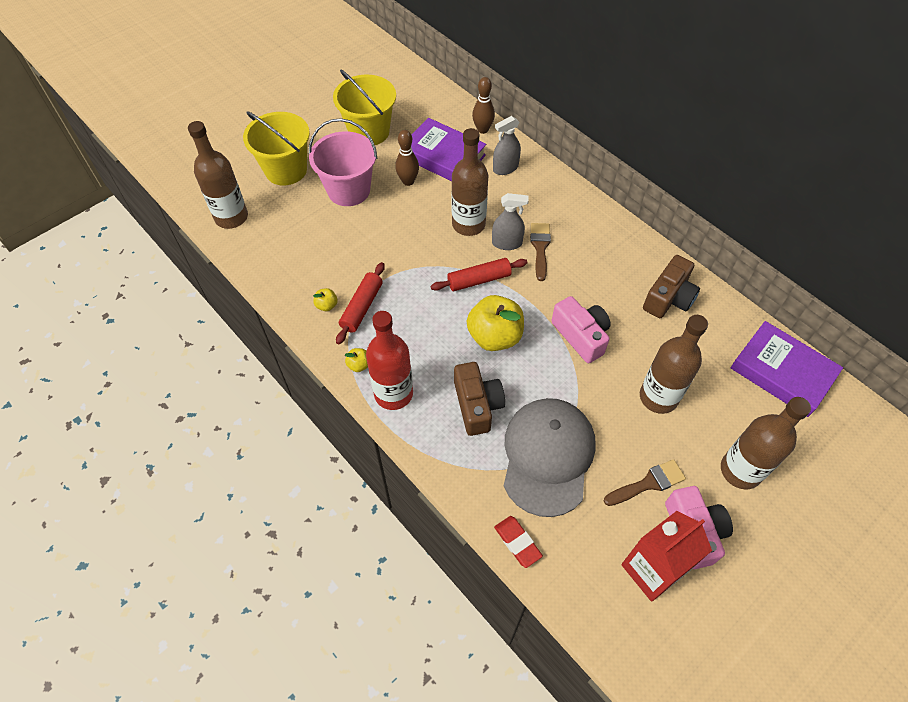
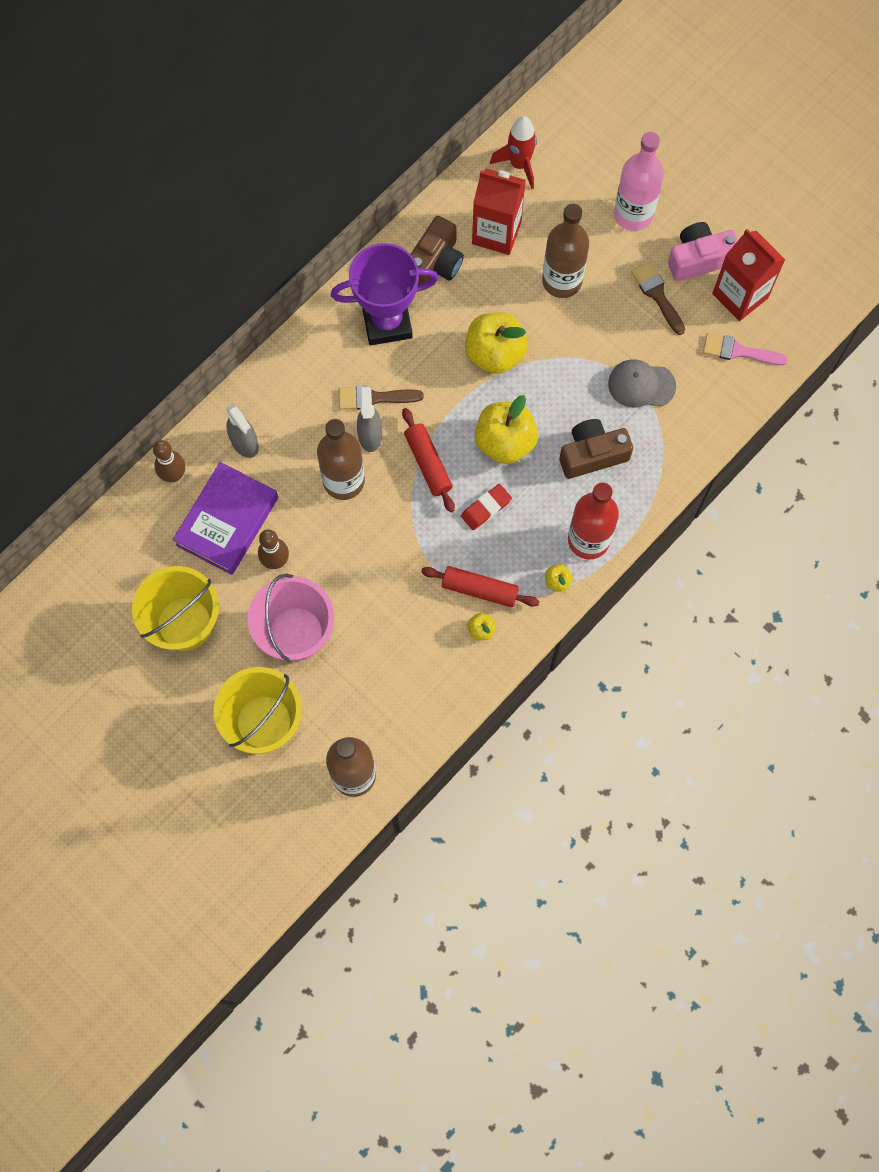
camera: 95 degrees left, 15 degrees up
(517, 542) = (731, 409): red eraser -> red eraser (486, 508)
(547, 456) = (641, 385): grey cap -> grey cap, size x0.55
(581, 336) = (494, 353): pink camera -> yellow apple
(585, 559) = (738, 351): none -> pink brush
(610, 260) = (387, 322): none -> purple trophy
(669, 298) = (435, 263): brown camera -> brown camera turned 90 degrees clockwise
(705, 347) = (496, 233): none -> red carton
(740, 470) = (633, 214): brown bottle -> pink bottle
(782, 372) = (519, 164): purple book -> red rocket

